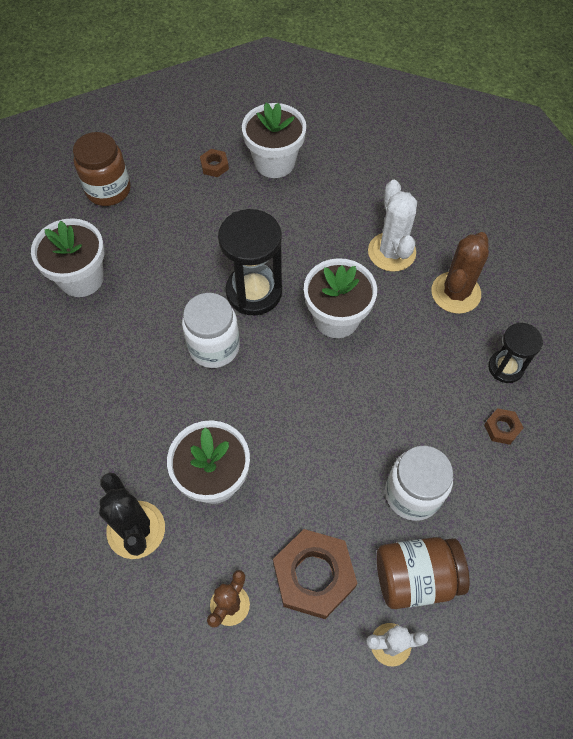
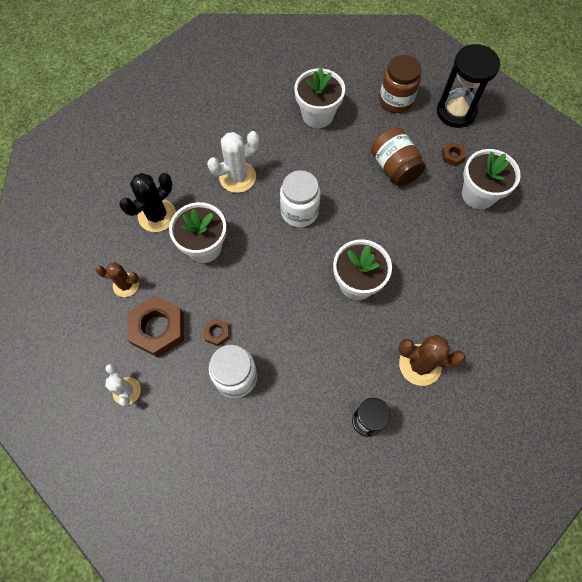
camera: 70 degrees right, 5 degrees up
(254, 292) = (354, 221): black hourglass -> black hourglass (456, 112)
(391, 252) = (435, 305): white cactus -> white cactus (237, 177)
(415, 577) = (176, 395): brown jar -> brown jar (394, 167)
(502, 428) = (311, 430): brown nut -> brown nut (217, 333)

